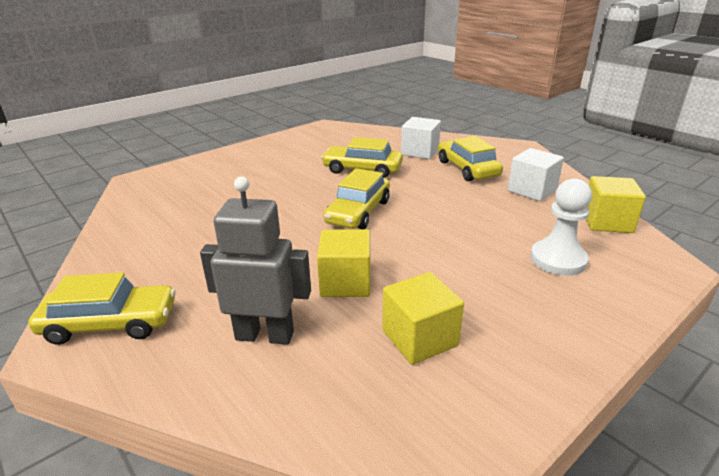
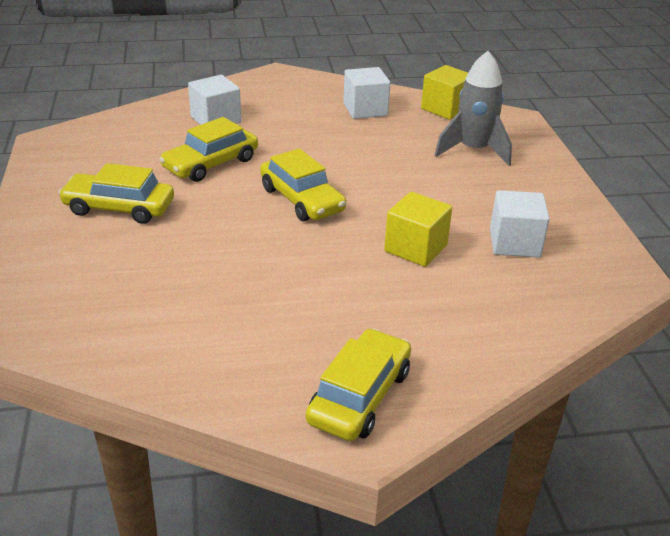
camera: 60 degrees left, 5 degrees up
(265, 335) = (454, 310): grey robot -> none
(419, 338) = (514, 243): yellow cube -> white cube
(467, 169) = (287, 115): yellow car -> yellow car (119, 208)
(558, 259) = (473, 150): white pawn -> grey rocket

